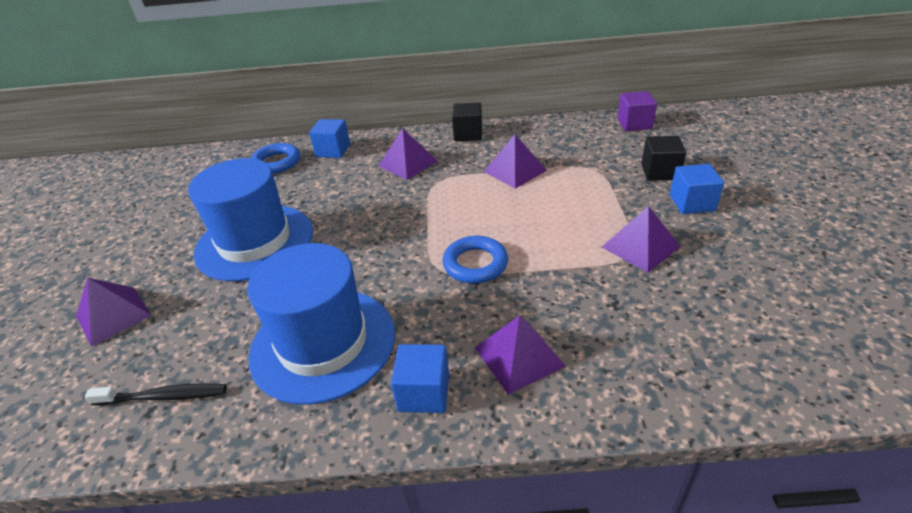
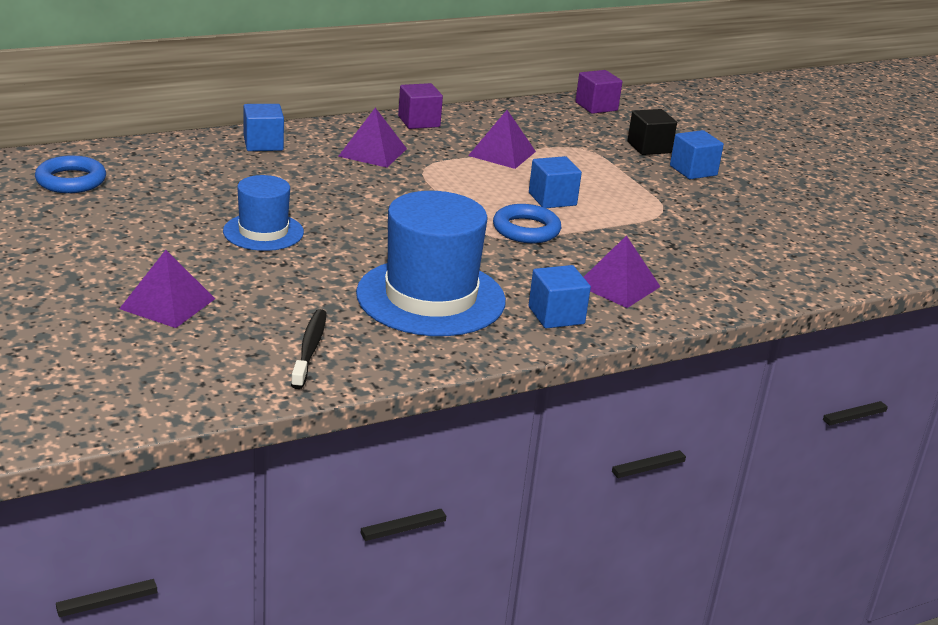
camera: 30 degrees left, 10 degrees down
(164, 396) = (309, 349): black toothbrush -> black toothbrush turned 60 degrees counterclockwise
(255, 242) = (263, 232): blue hat -> blue hat, size x0.57
(276, 162) = (199, 159): blue ring -> blue ring (71, 181)
(468, 134) = (419, 122): black cube -> purple cube
(526, 227) = (552, 199): none -> blue cube
(640, 246) = (668, 205): purple pyramid -> none

